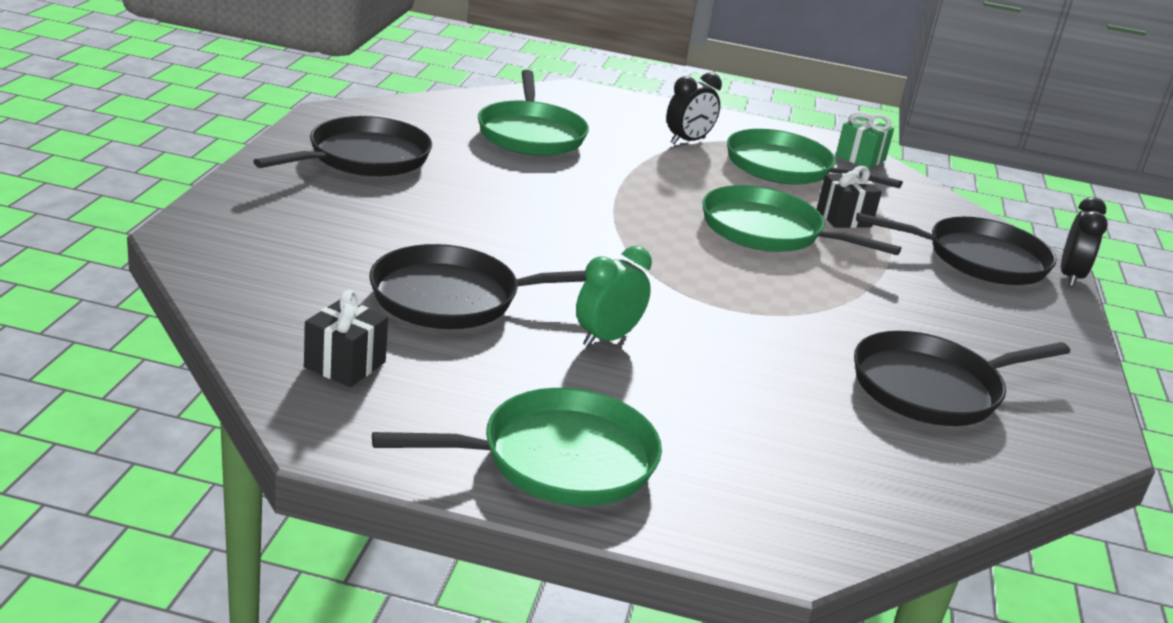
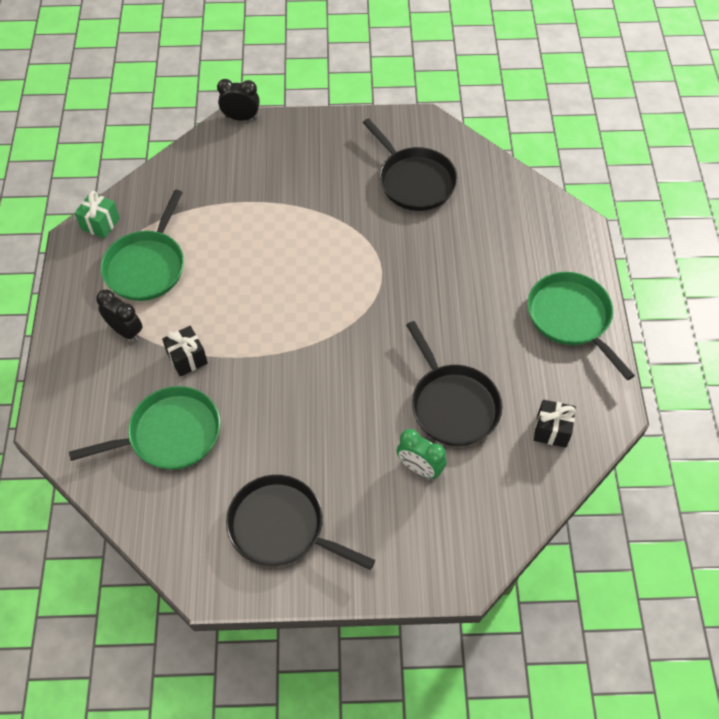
camera: 100 degrees left, 30 degrees up
(607, 338) = (450, 322): green clock -> green clock (419, 468)
(767, 231) = (264, 265): green pan -> none
(844, 218) = (218, 227): black gift -> black gift (187, 358)
(979, 259) = (241, 159): black pan -> none

